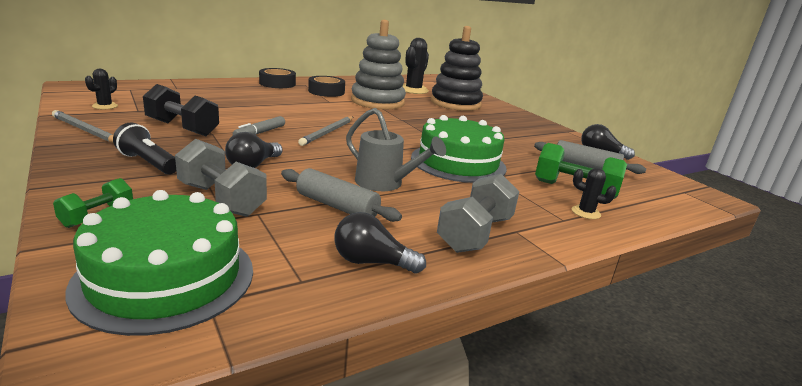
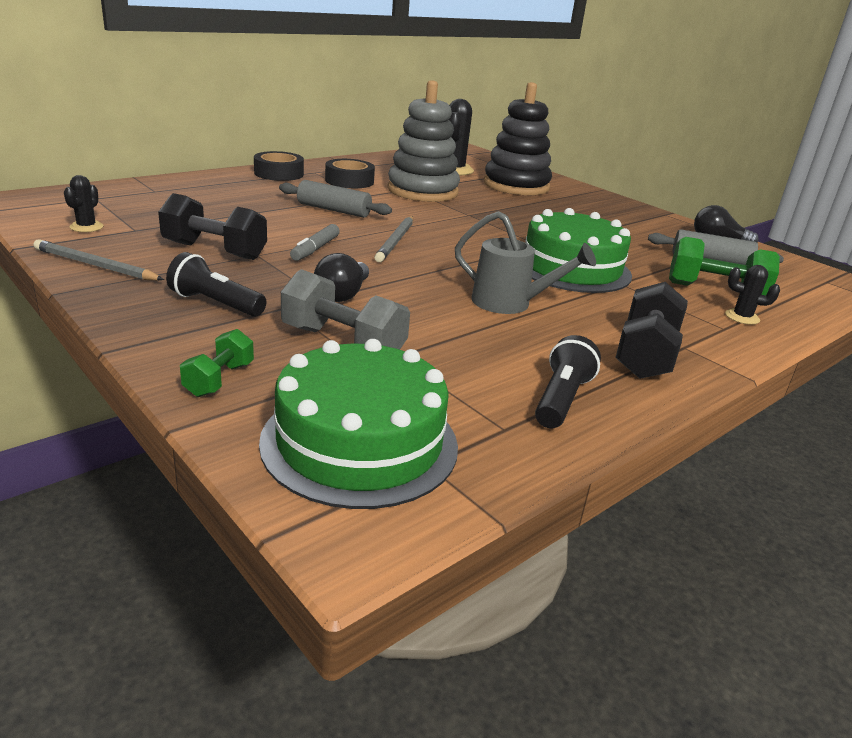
camera: 10 degrees left, 5 degrees up
(337, 206) = (478, 337): grey rolling pin -> grey rolling pin (334, 210)
(371, 262) = (561, 399): black light bulb -> black flashlight
(475, 234) = (645, 355): grey dumbbell -> black dumbbell

